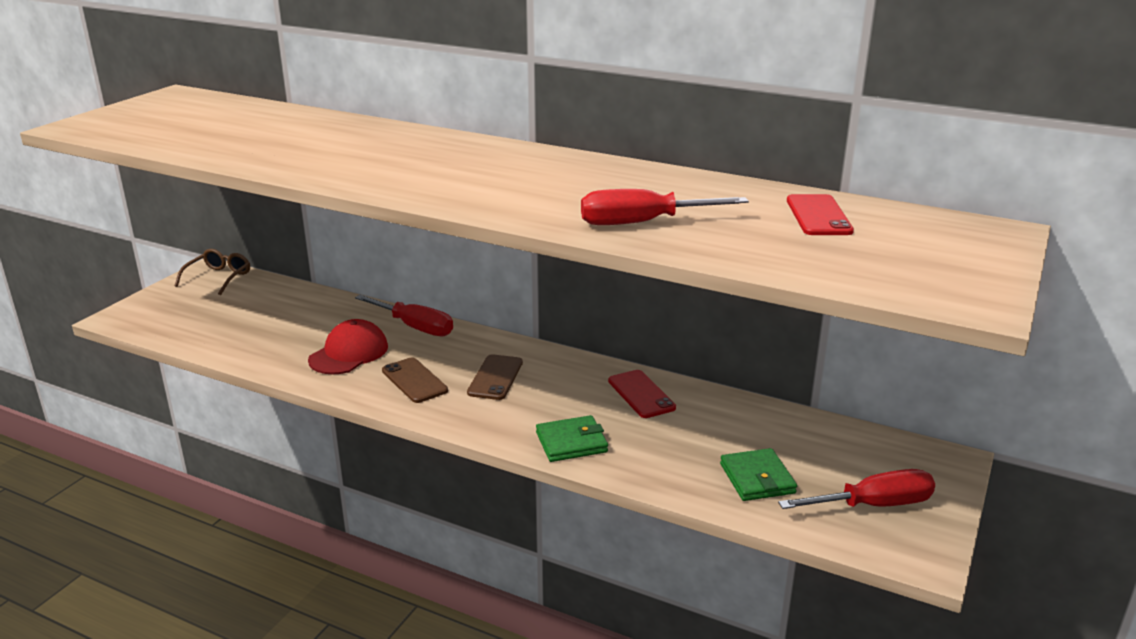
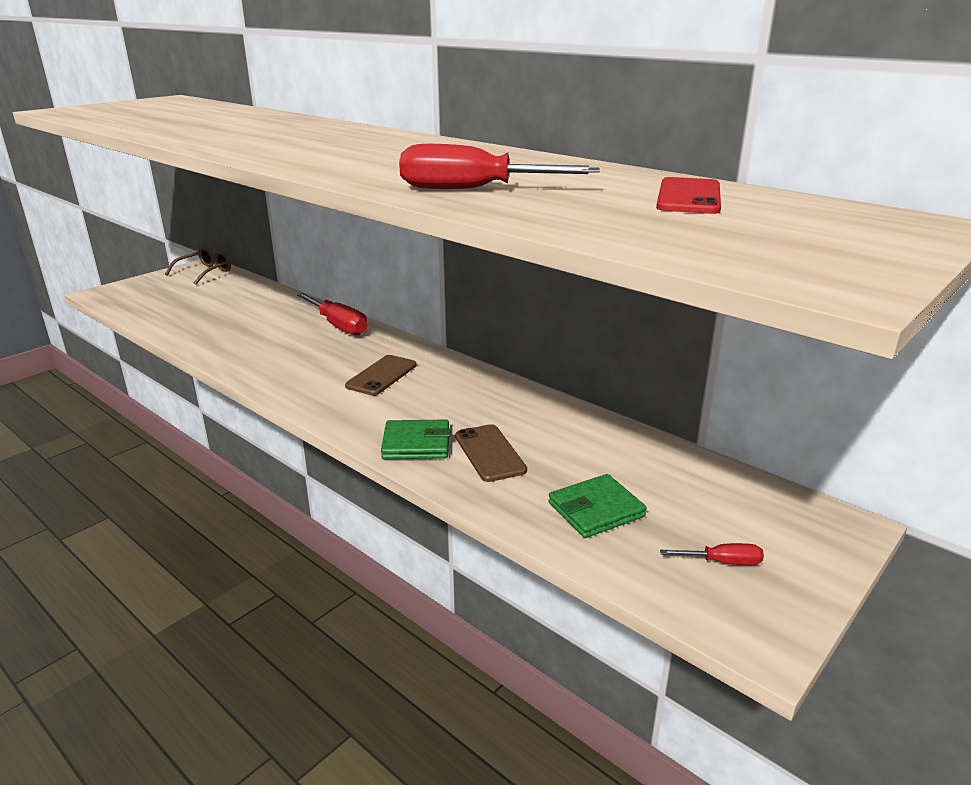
camera: 15 degrees right, 0 degrees up
(349, 353) = (265, 340): red cap -> none
(414, 381) = (305, 369): brown phone -> brown phone (489, 453)
(641, 394) = (516, 408): red phone -> none
(757, 478) = (596, 510): green wallet -> green wallet turned 60 degrees clockwise
(873, 505) = (722, 562): red screwdriver -> red screwdriver, size x0.50

